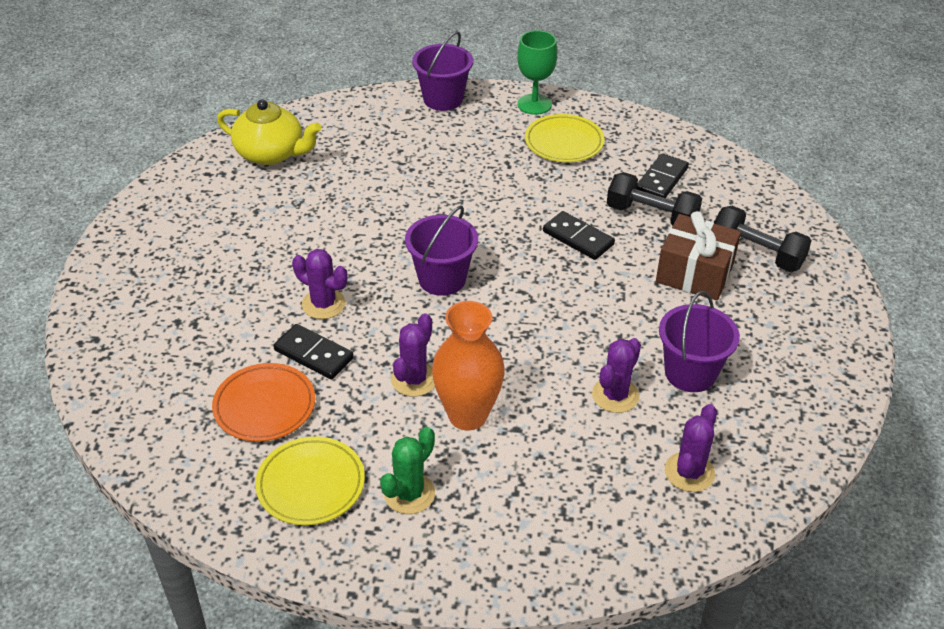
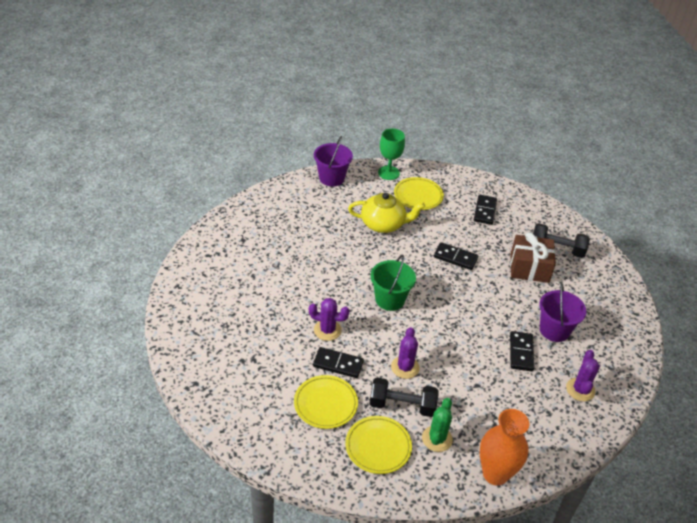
camera: 20 degrees left, 0 degrees up
(264, 406) = (325, 404): orange plate -> yellow plate
(271, 153) = (242, 234): yellow teapot -> yellow teapot (383, 224)
(442, 279) = (390, 299): purple bucket -> green bucket
(467, 415) = (446, 383): orange vase -> orange vase (495, 474)
(615, 395) = (521, 352): purple cactus -> black domino
(651, 216) = (489, 236): black dumbbell -> black dumbbell (402, 405)

